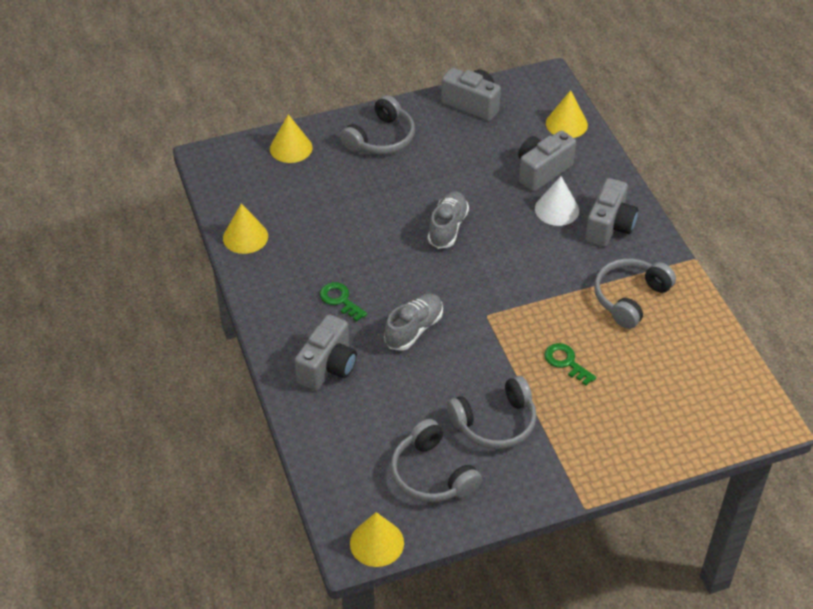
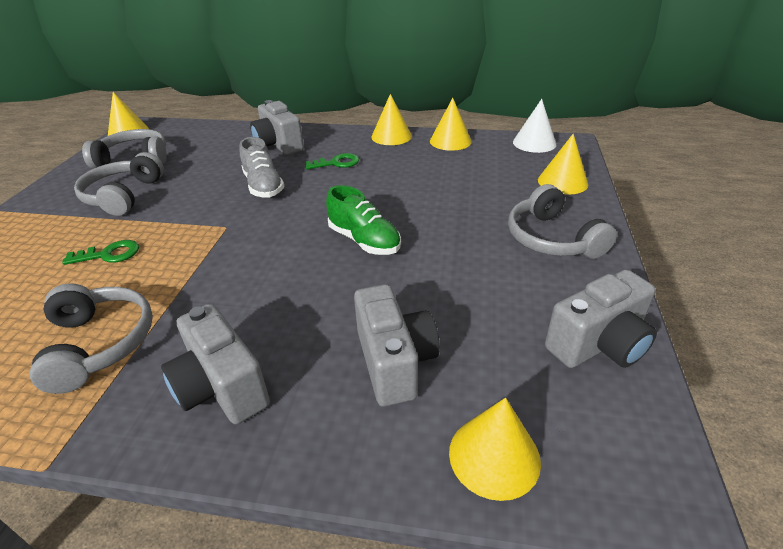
camera: 120 degrees right, 10 degrees down
(257, 285) = (391, 136): none -> yellow cone
(447, 228) = (364, 241): grey shoe -> green shoe
(557, 209) = (308, 343): white cone -> white cone (534, 143)

